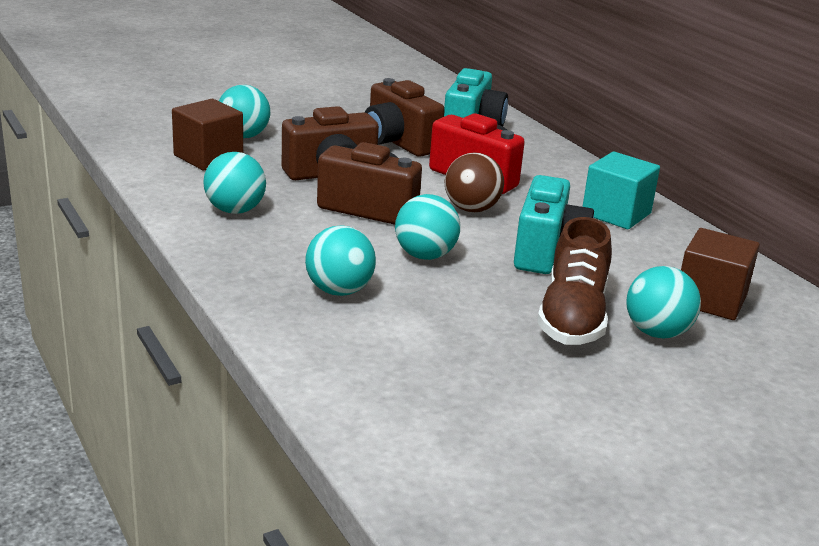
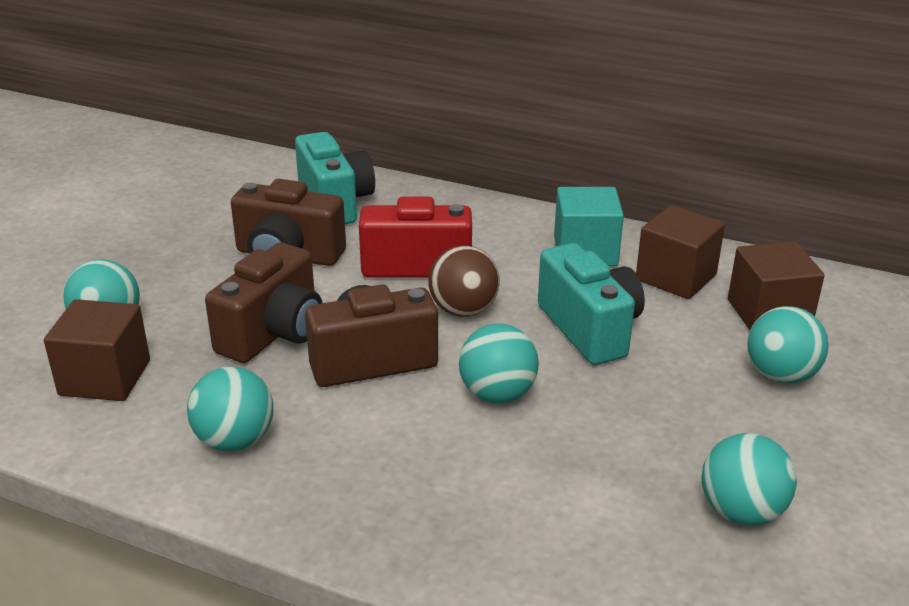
camera: 35 degrees left, 5 degrees up
(339, 290) = (479, 490): turquoise ball -> turquoise ball (741, 512)
(572, 316) = (703, 396): brown shoe -> none
(666, 252) = (676, 277): none -> brown cube

